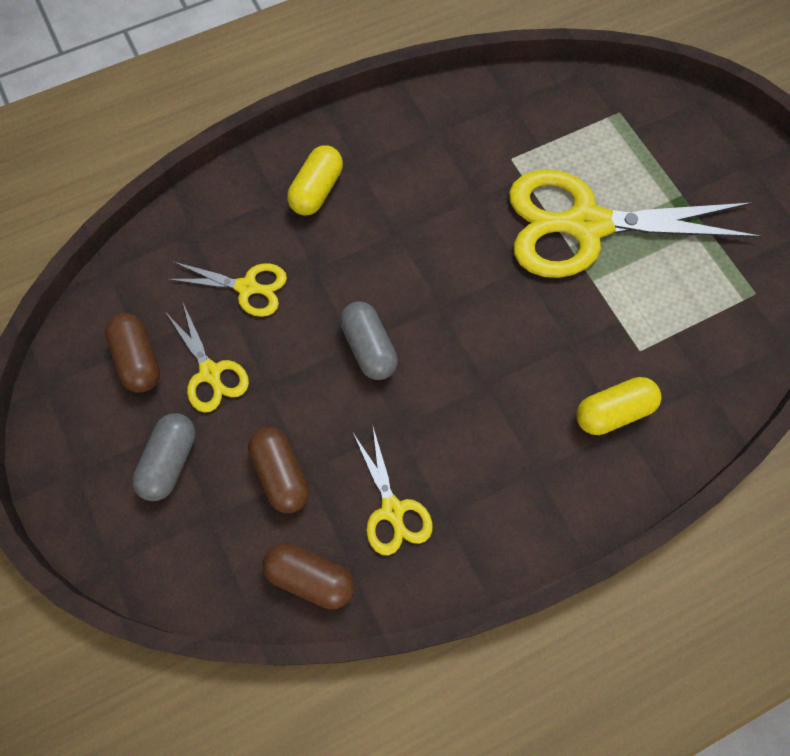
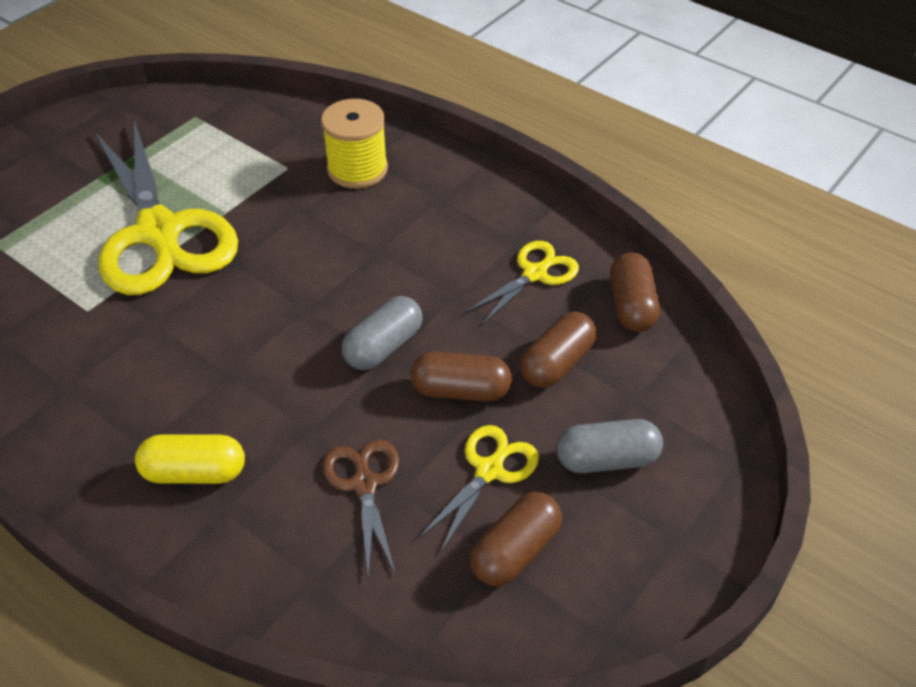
camera: 115 degrees left, 20 degrees down
(248, 287) = (364, 483): yellow scissors -> brown scissors
(294, 386) = (461, 390): none -> brown capsule
(613, 412) = (357, 169): yellow capsule -> yellow spool

